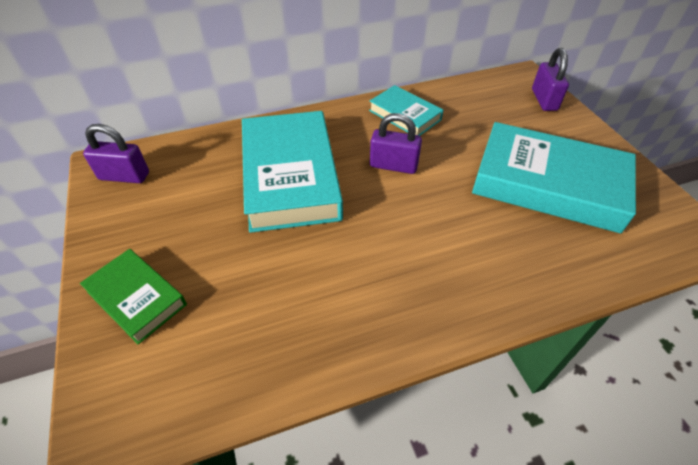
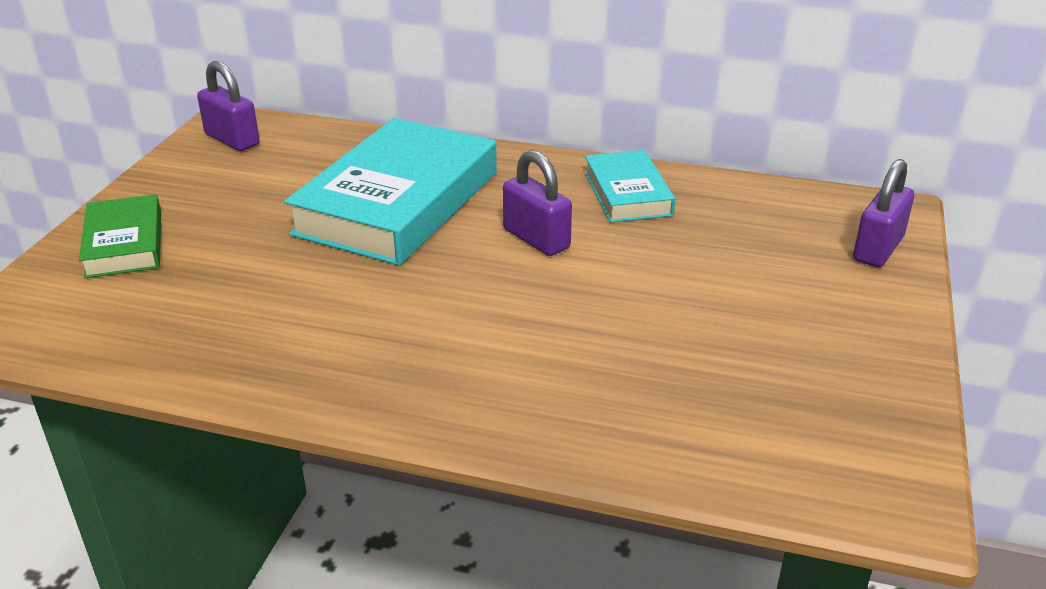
camera: 35 degrees right, 15 degrees down
(548, 184) = (730, 341): turquoise book -> none

